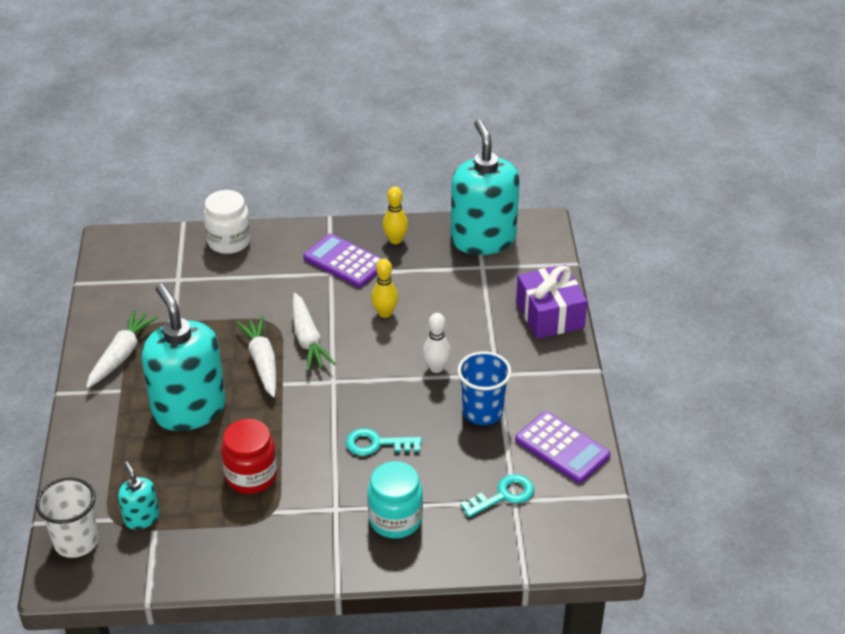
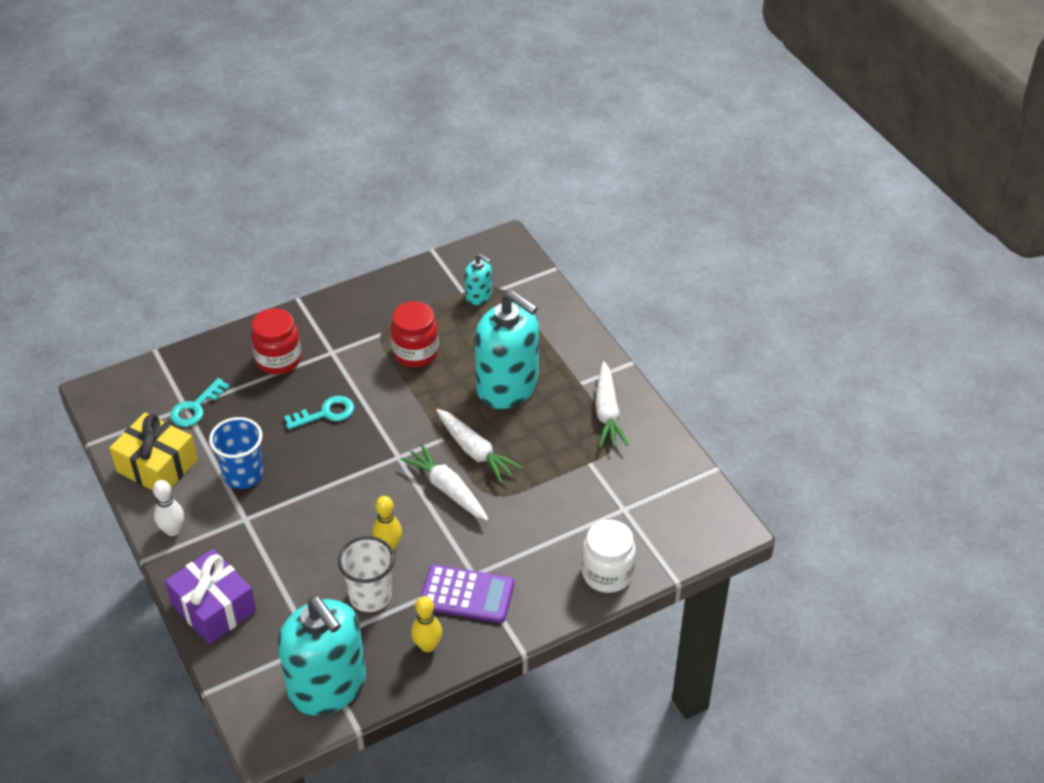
camera: 155 degrees right, 5 degrees up
(76, 541) = (513, 266): white cup -> white cup (370, 596)
(395, 519) = (278, 359): turquoise jar -> red jar
(436, 368) = (307, 504): white bowling pin -> white bowling pin (173, 530)
(562, 448) = (157, 466): purple calculator -> yellow gift

